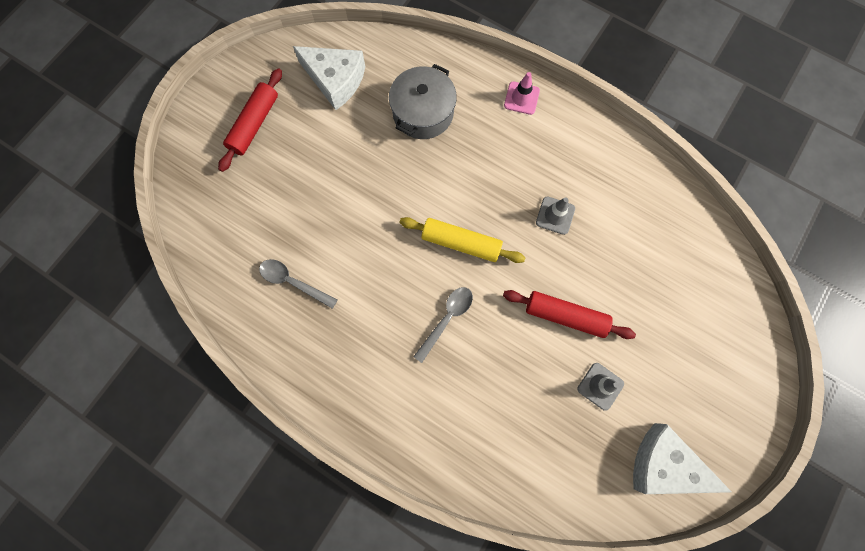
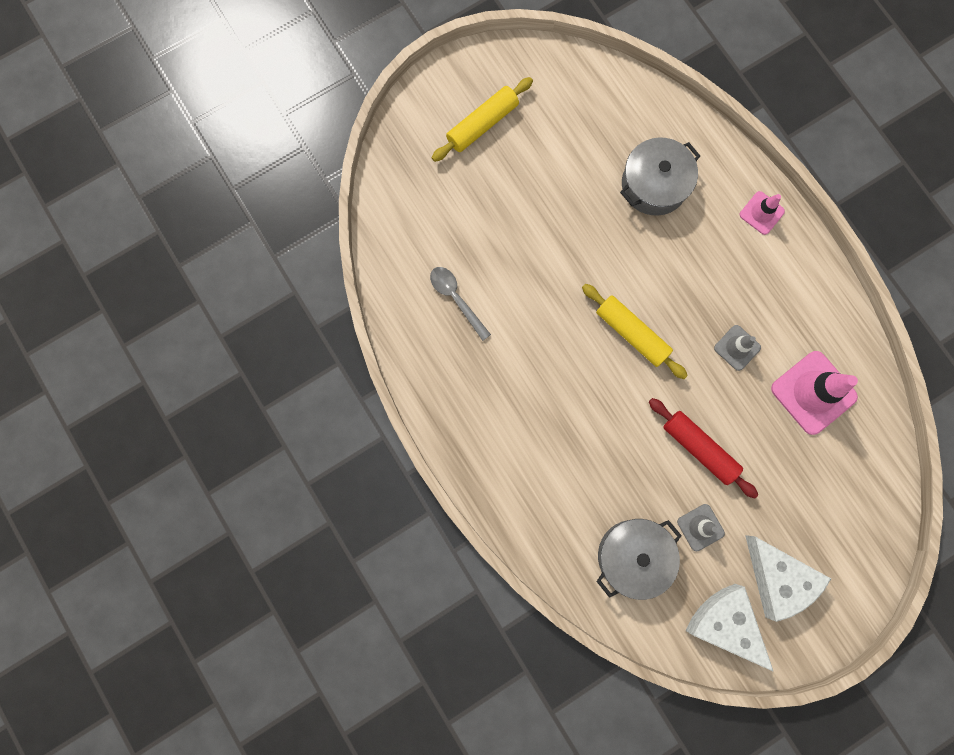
camera: 25 degrees right, 5 degrees up
(254, 124) = (482, 124): red rolling pin -> yellow rolling pin
(335, 80) = (581, 112): white cheese -> white cheese (778, 578)
(447, 319) = (585, 399): grey spoon -> none
(554, 442) = (633, 556): none -> grey pot
(636, 224) = (813, 392): none -> pink traffic cone

